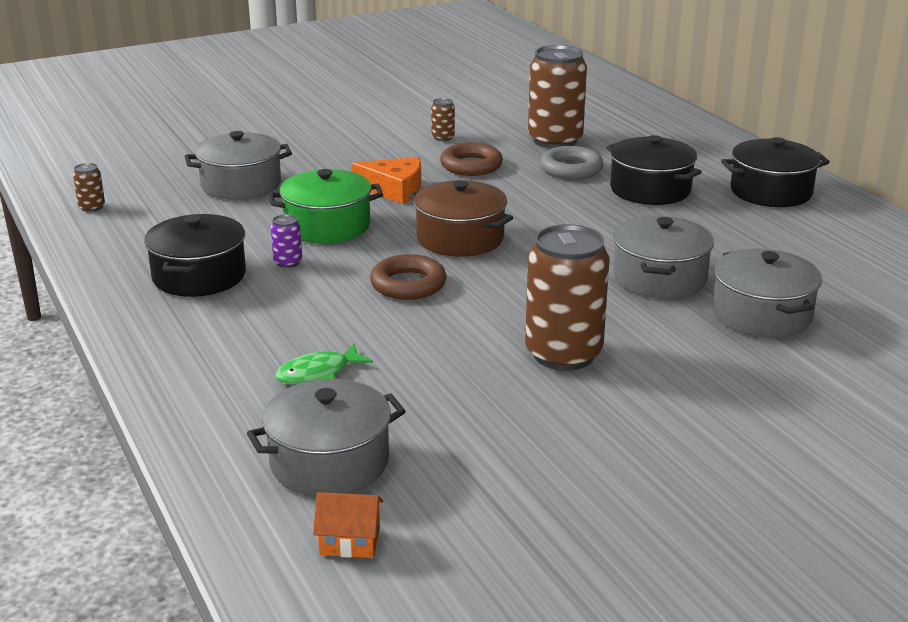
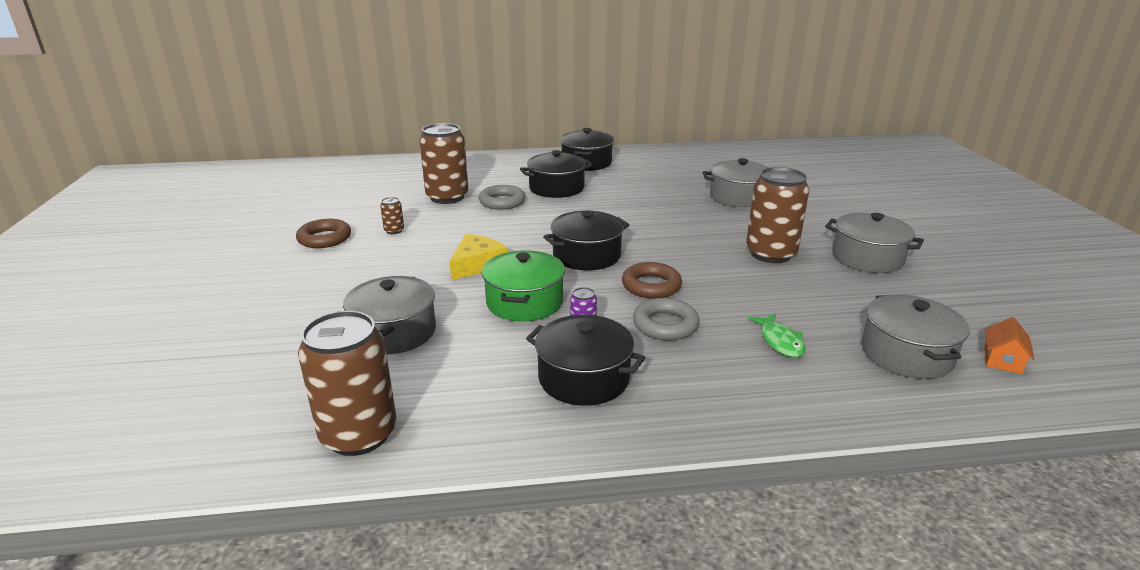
camera: 70 degrees left, 0 degrees up
(92, 207) = (359, 434): brown can -> brown can, size x2.36
(320, 303) = (665, 325): none -> grey ring
(394, 189) = (477, 264): orange cheese -> yellow cheese
(460, 238) = (586, 255): brown pot -> black pot
(471, 166) = (461, 230): brown ring -> brown ring (324, 238)
(659, 278) = (682, 210): grey pot -> grey pot (867, 258)

